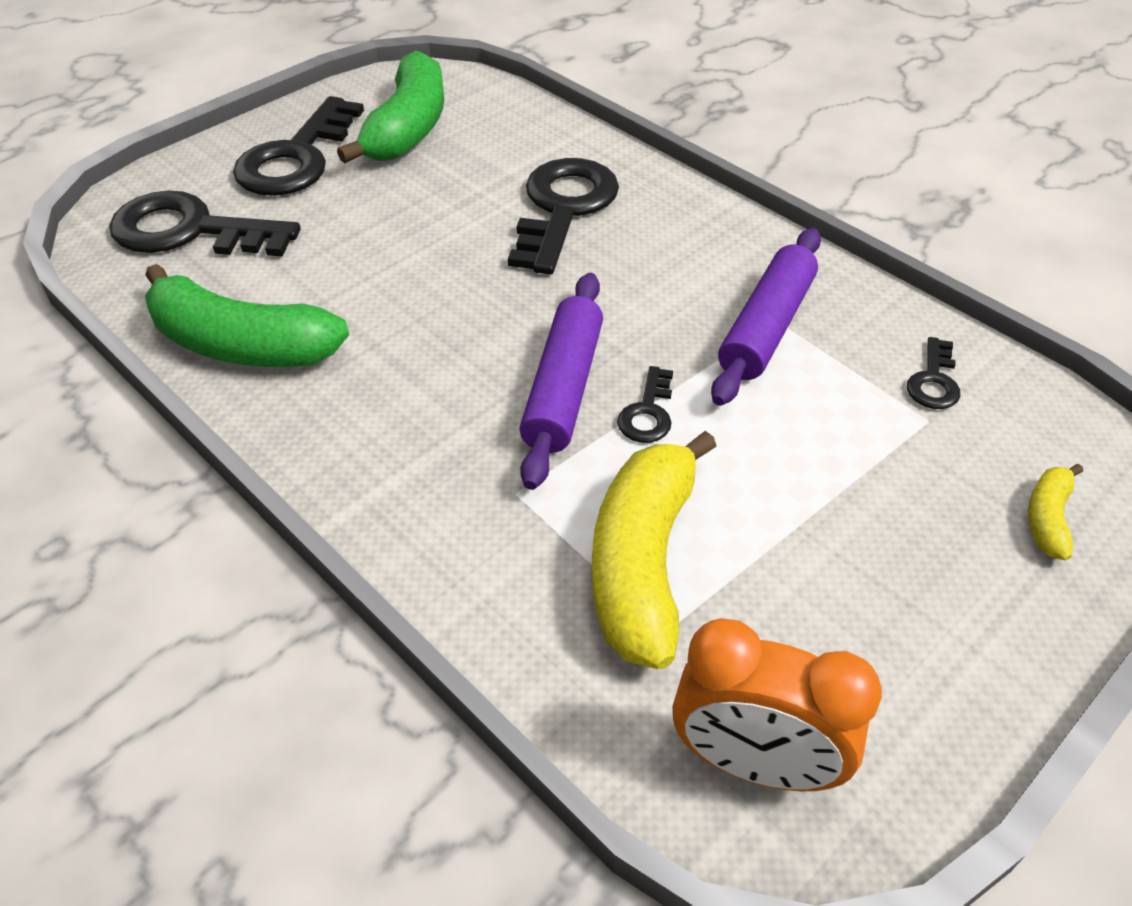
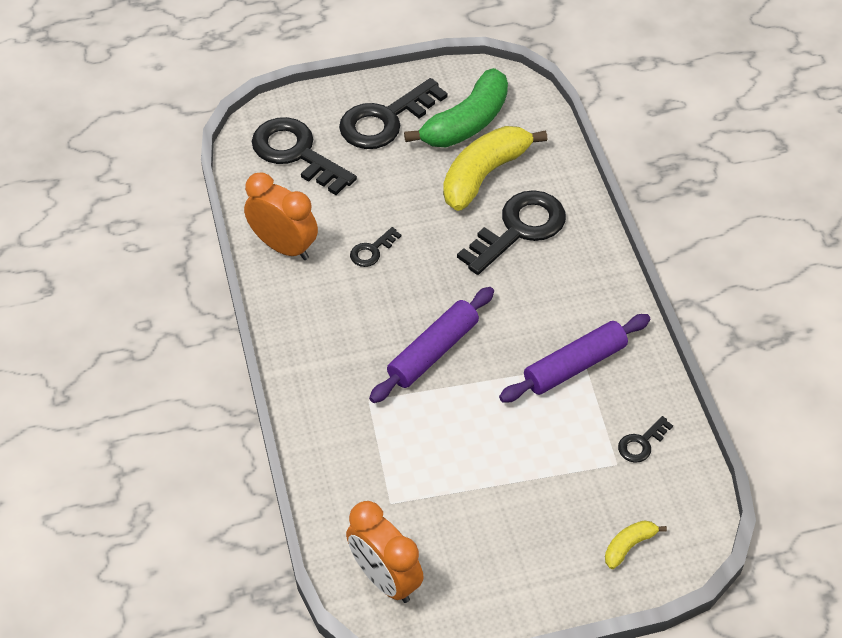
camera: 30 degrees right, 5 degrees up
(241, 345) = (284, 247): green banana -> orange clock
(643, 562) = (404, 465): yellow banana -> yellow banana (484, 174)
(648, 412) = (467, 387): black key -> black key (372, 251)

